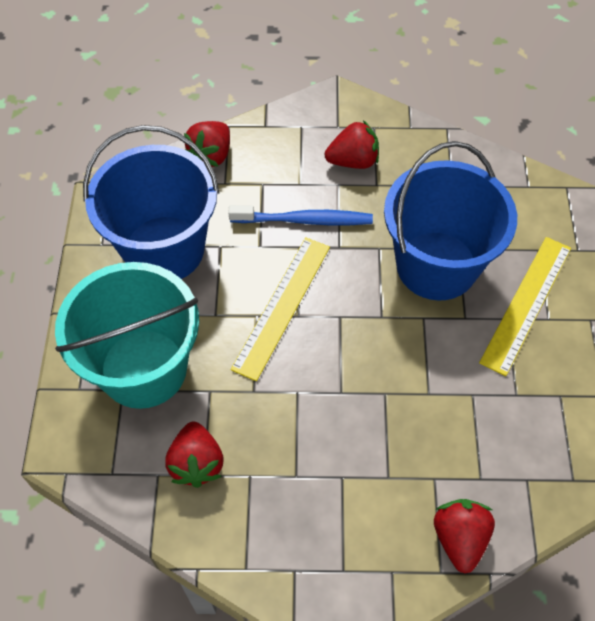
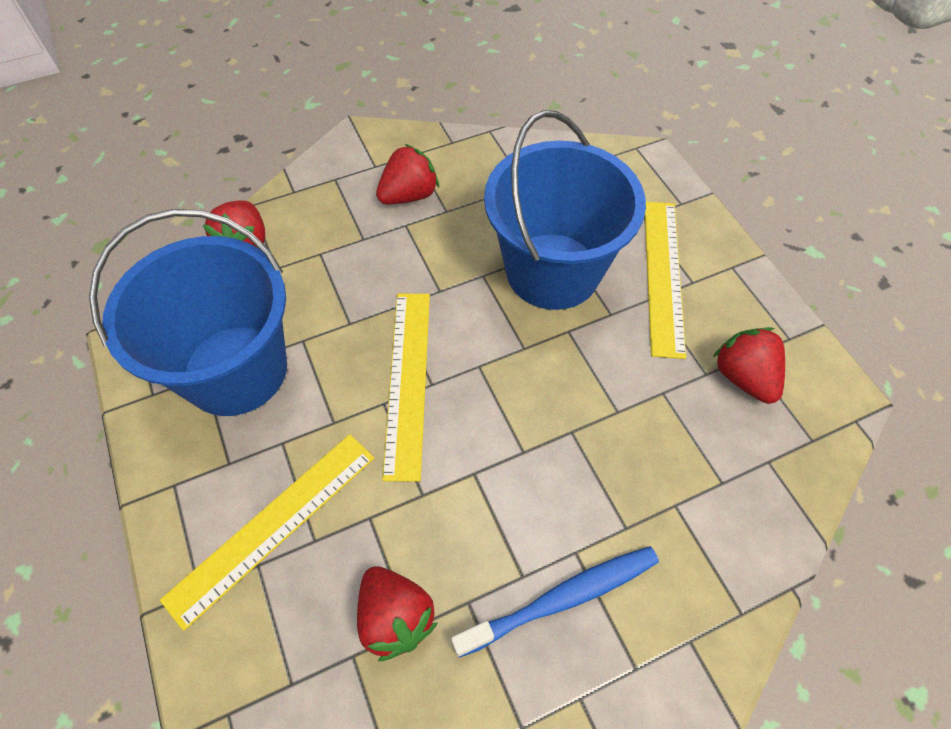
camera: 25 degrees left, 0 degrees up
(143, 368) = (273, 525): turquoise bucket -> yellow ruler
(304, 220) = (387, 276): blue toothbrush -> blue toothbrush (562, 598)
(459, 538) = (739, 562): red strawberry -> red strawberry (743, 377)

